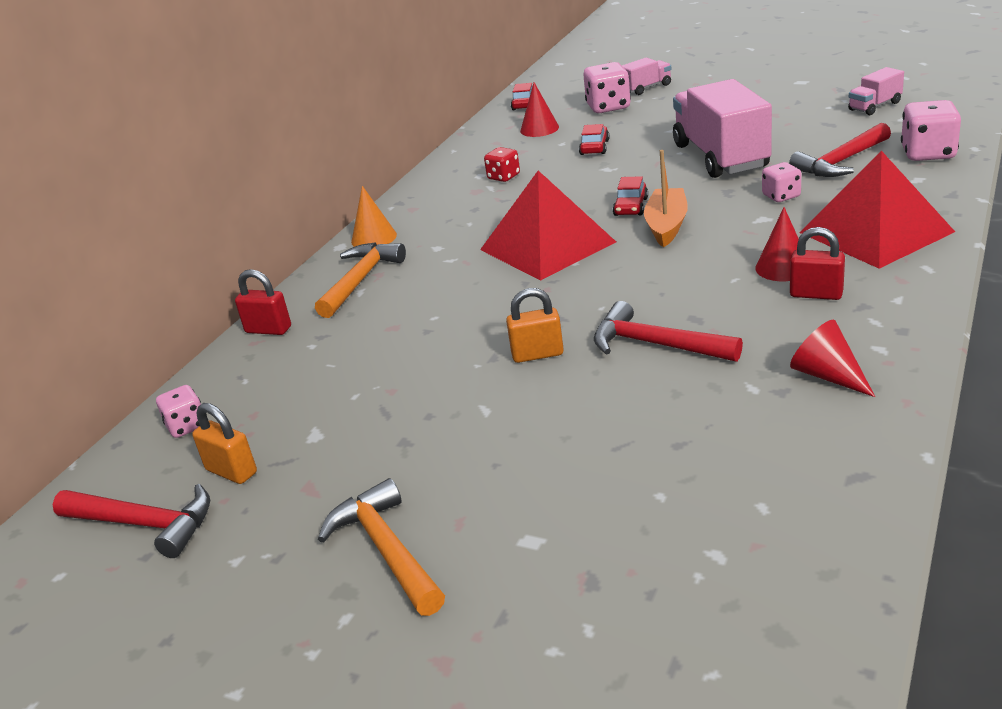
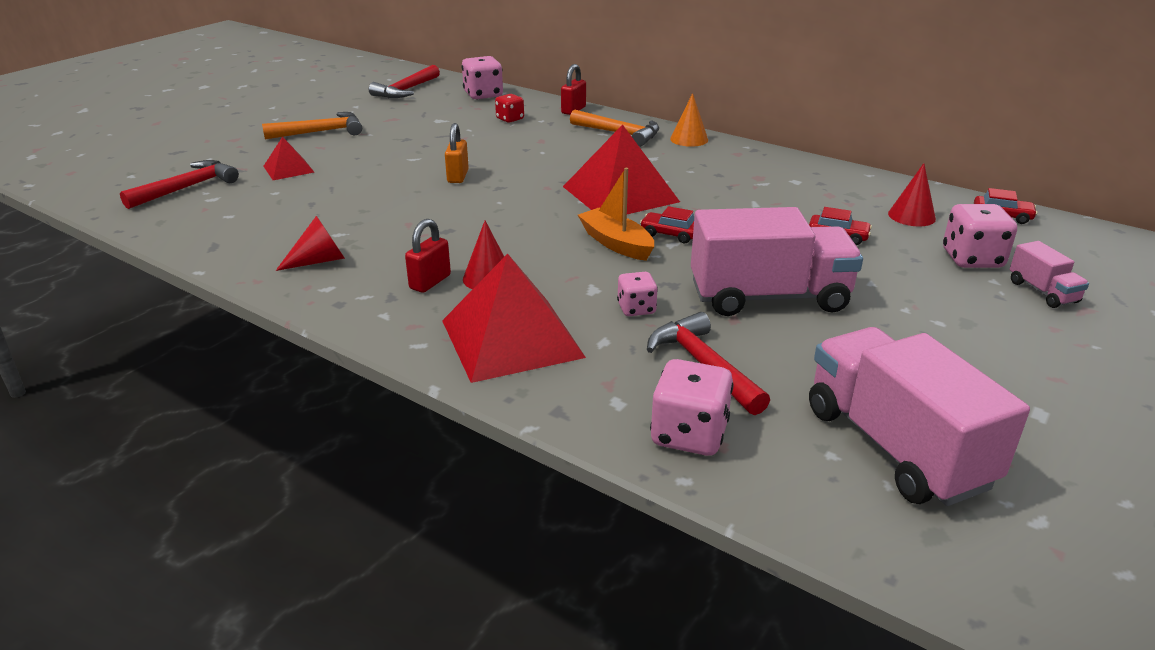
camera: 95 degrees right, 0 degrees up
(187, 426) = (483, 95): pink dice -> pink dice, size x1.64
(231, 471) = (428, 104): orange padlock -> none
(503, 177) = (784, 190): red dice -> red dice (510, 119)
(567, 519) = (288, 169): none -> red pyramid
(656, 344) = (427, 212): red hammer -> red hammer (187, 188)
(666, 226) = (616, 243): orange boat -> orange boat turned 150 degrees counterclockwise
(874, 106) = (895, 447): pink truck -> pink truck, size x2.15

